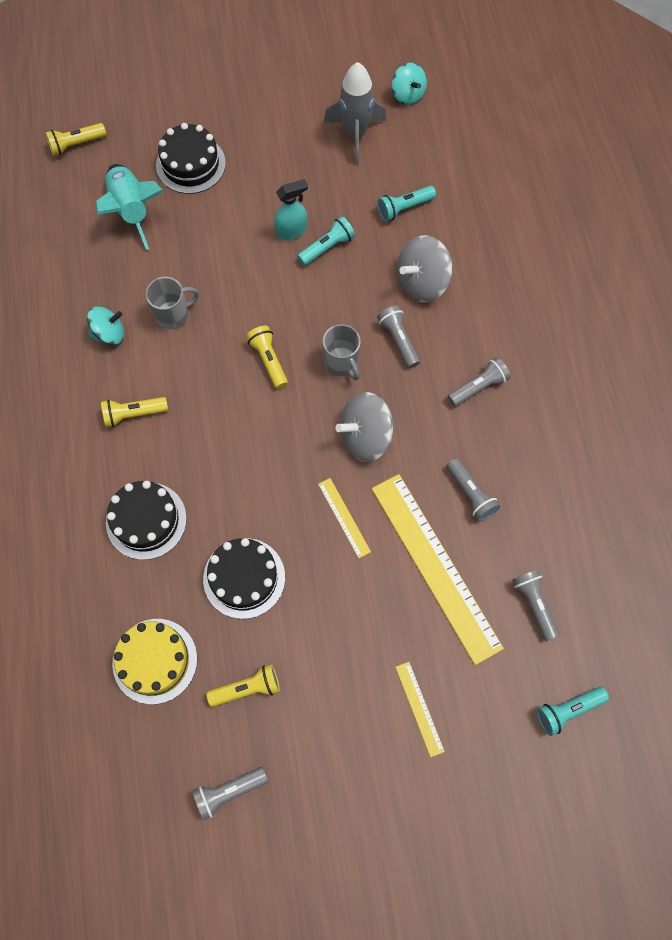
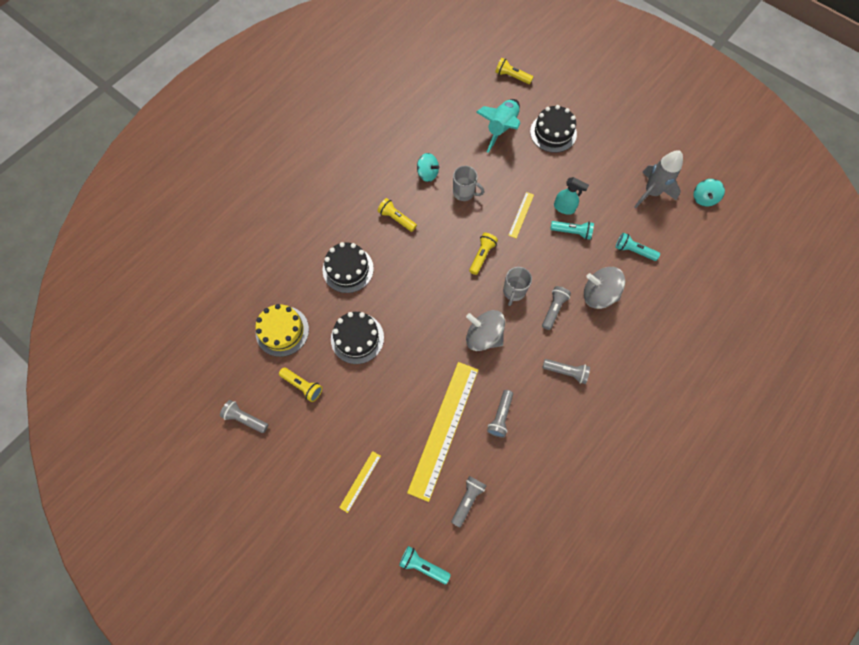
camera: 50 degrees right, 0 degrees up
(344, 517) = (430, 361): yellow ruler -> yellow ruler (521, 215)

